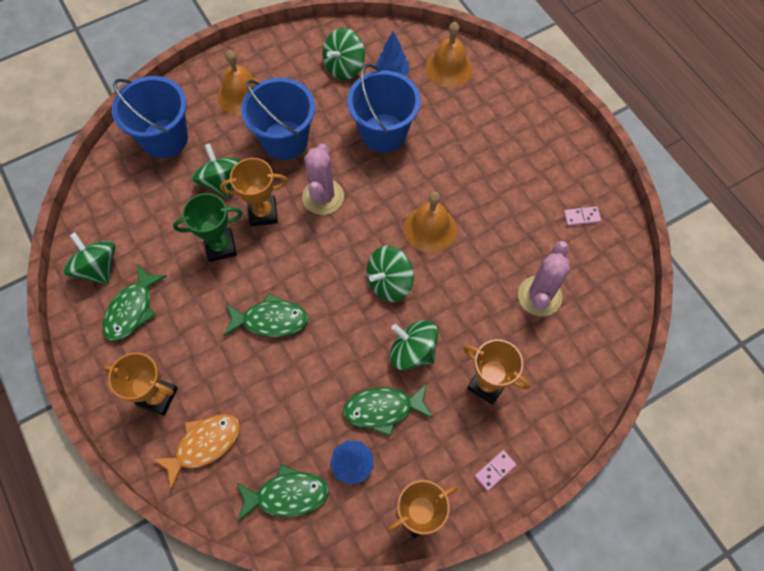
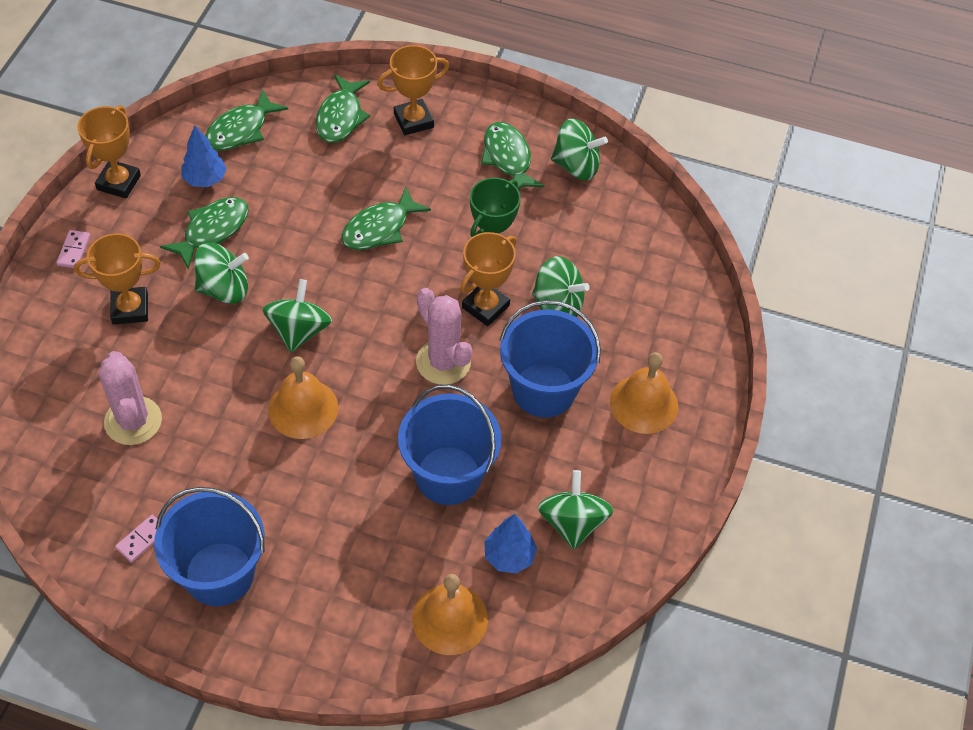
camera: 135 degrees right, 10 degrees down
(165, 138) = (662, 305): blue bucket -> blue bucket (219, 574)
(204, 445) = (340, 117): orange fish -> green fish

